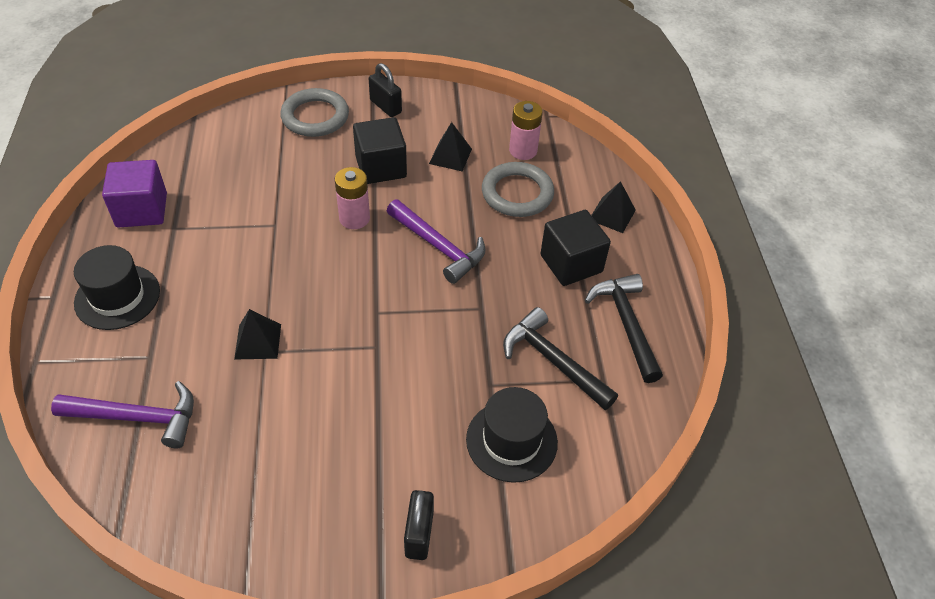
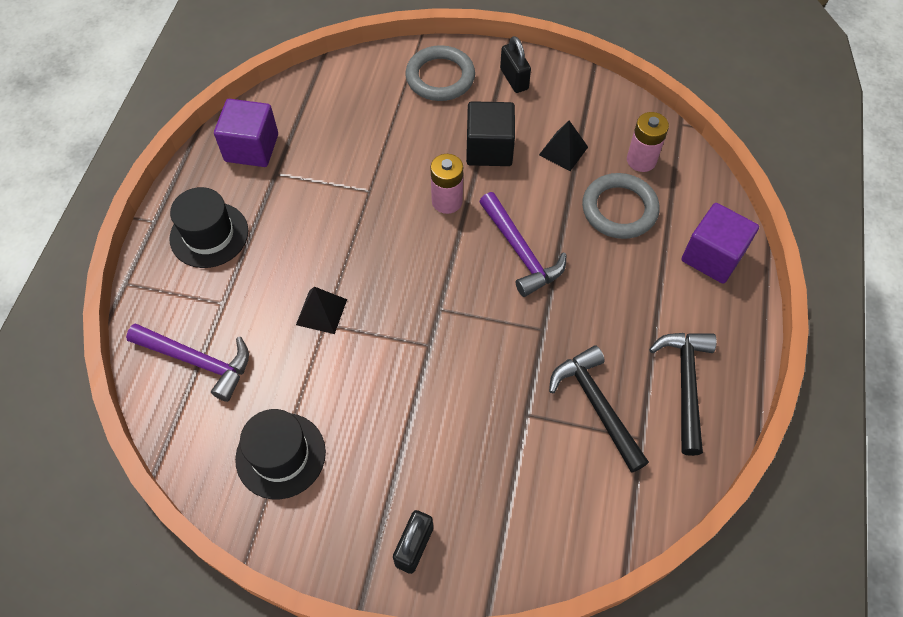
camera: 20 degrees right, 10 degrees up
(511, 440) = (529, 478): black hat -> black hat (280, 455)
(571, 263) = (650, 302): black cube -> none
(612, 215) = (712, 256): black pyramid -> purple cube

